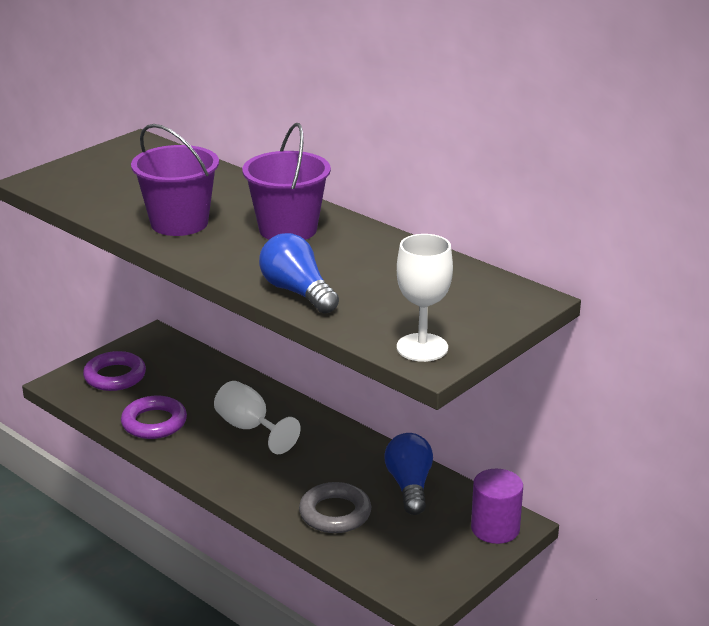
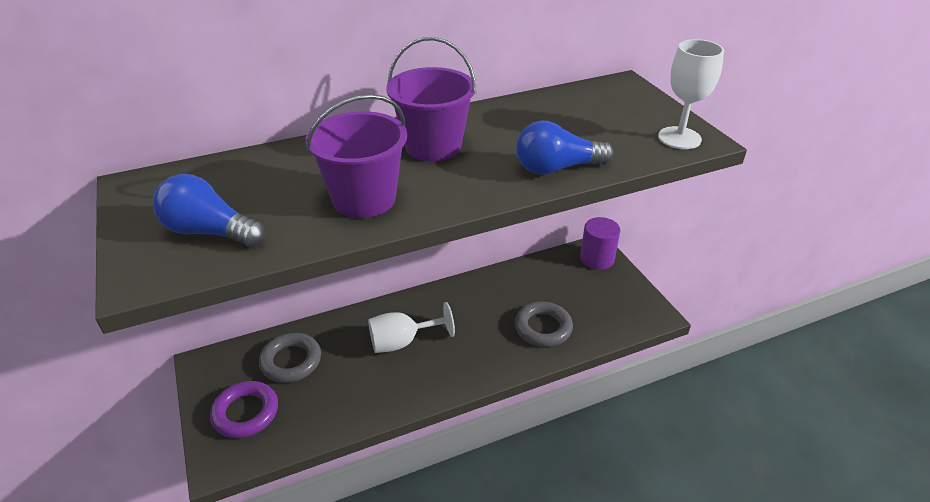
camera: 65 degrees left, 10 degrees up
(154, 422) = (347, 403): purple ring -> none
(185, 376) = (291, 361): none -> grey ring
(409, 486) = (531, 280): blue light bulb -> blue light bulb (209, 232)

